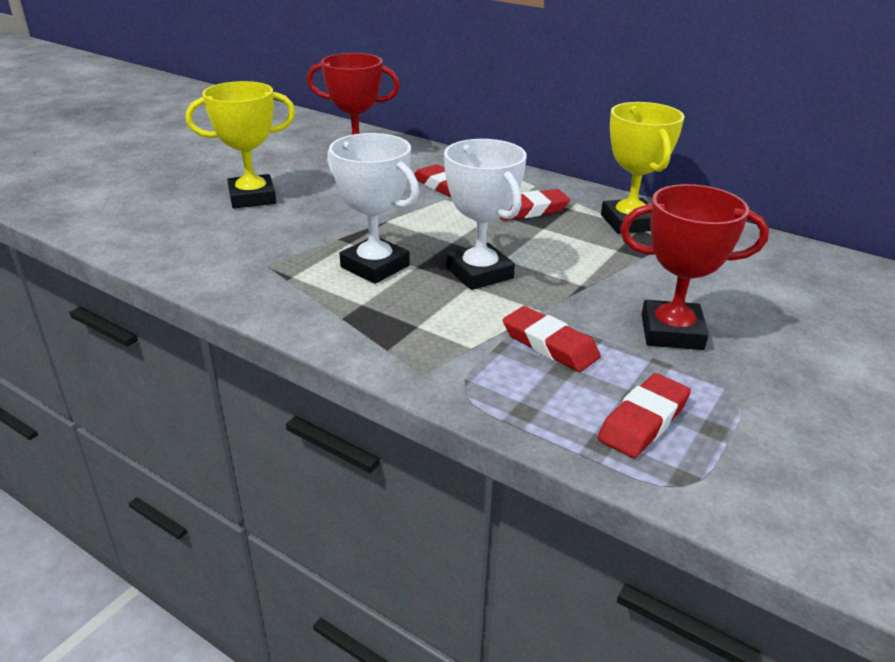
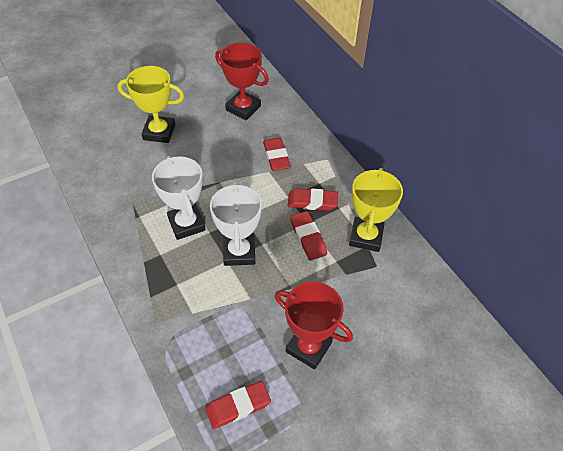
camera: 25 degrees right, 20 degrees up
(550, 345) = (234, 328): red eraser -> red eraser (308, 237)

